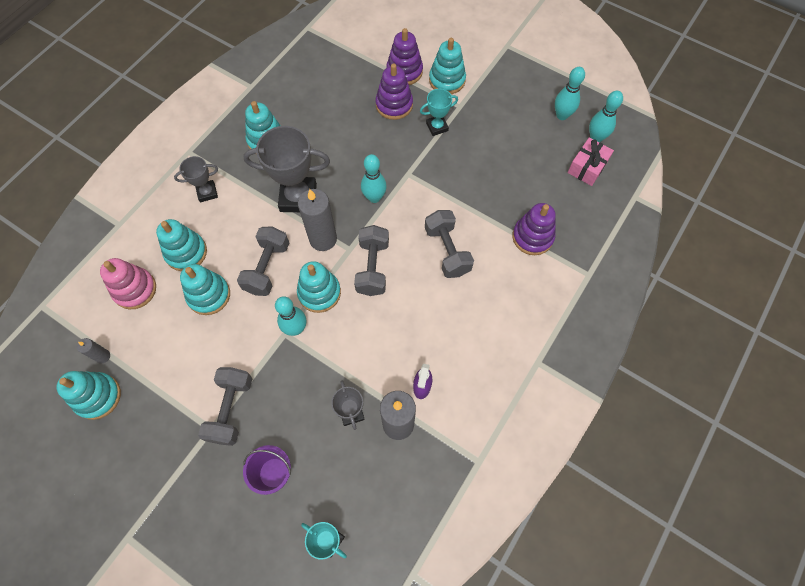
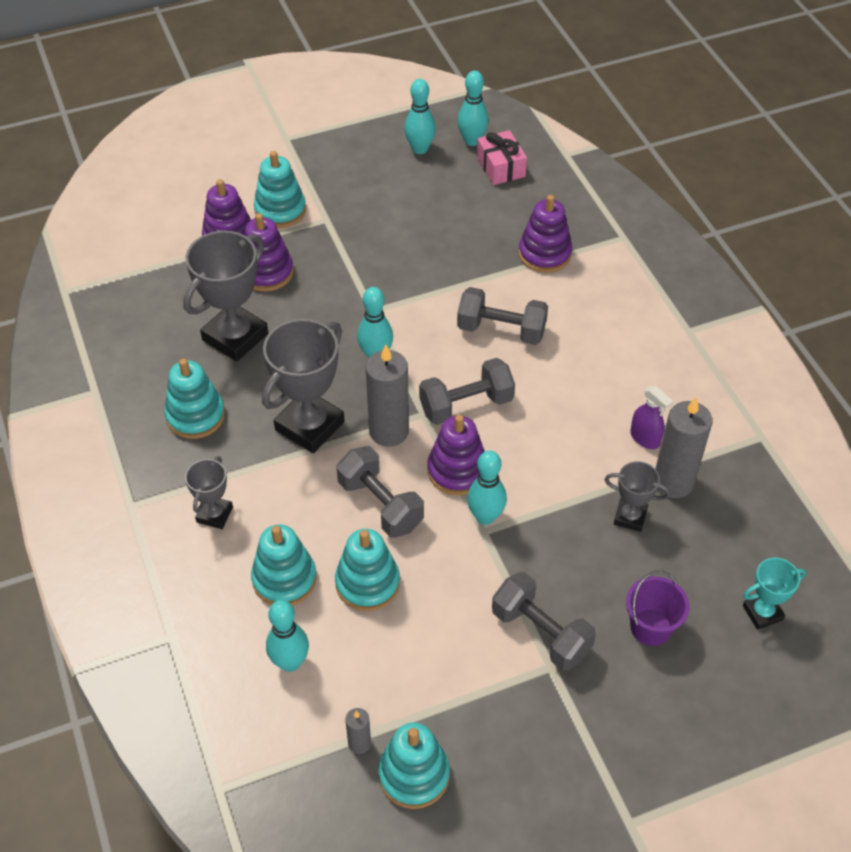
camera: 55 degrees left, 15 degrees down
(135, 289) = (290, 662): pink stacking toy -> turquoise bowling pin
(319, 293) = (457, 471): turquoise stacking toy -> purple stacking toy
(335, 121) = (235, 337): none -> grey trophy
(372, 267) = (466, 405): grey dumbbell -> grey dumbbell turned 60 degrees counterclockwise
(437, 127) = (334, 253): turquoise trophy -> none

